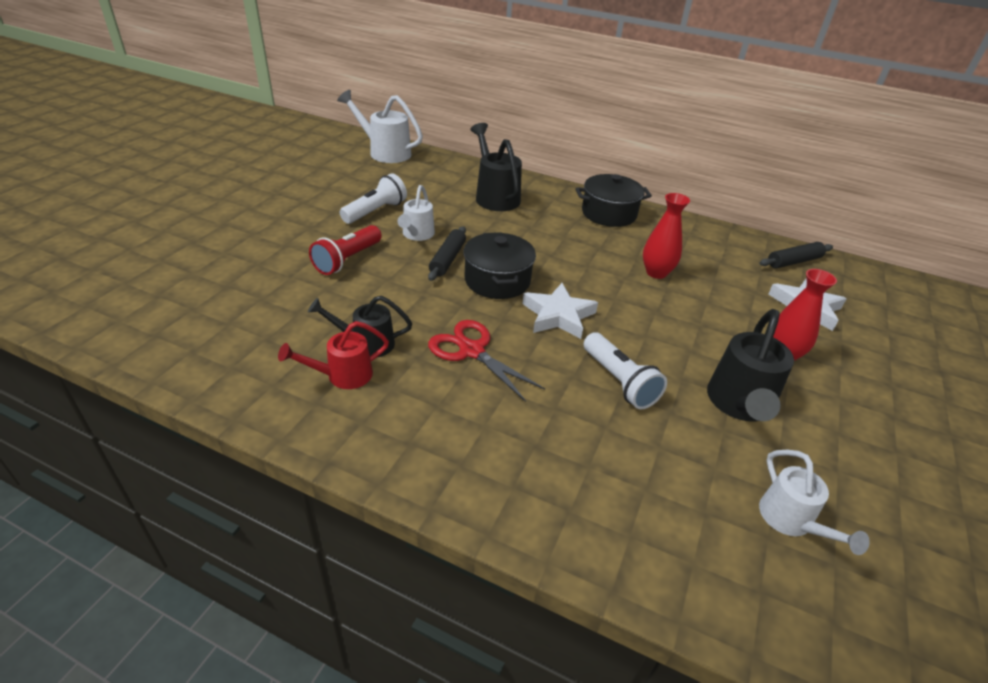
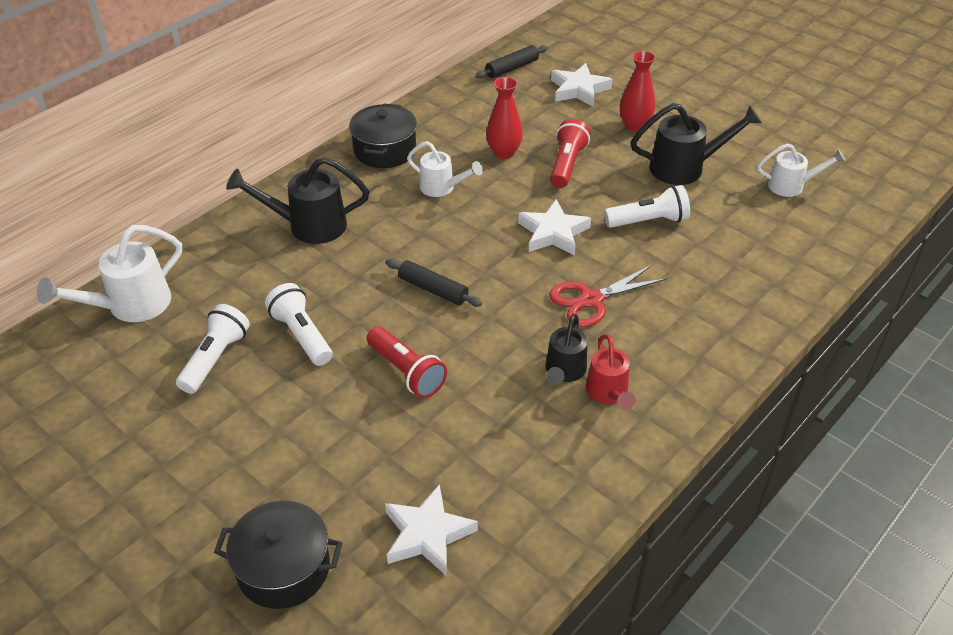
camera: 70 degrees left, 5 degrees up
(175, 292) = (427, 534): none -> white star
(344, 185) = (215, 359): none -> white flashlight
(417, 235) = (372, 306): white watering can -> white watering can (442, 188)
(497, 280) = (484, 260): black pot -> black pot (283, 568)
(670, 313) = (567, 164): none -> red flashlight
(739, 404) = (685, 168): black watering can -> black watering can turned 45 degrees counterclockwise
(793, 261) = (512, 68): black rolling pin -> black rolling pin turned 60 degrees clockwise

